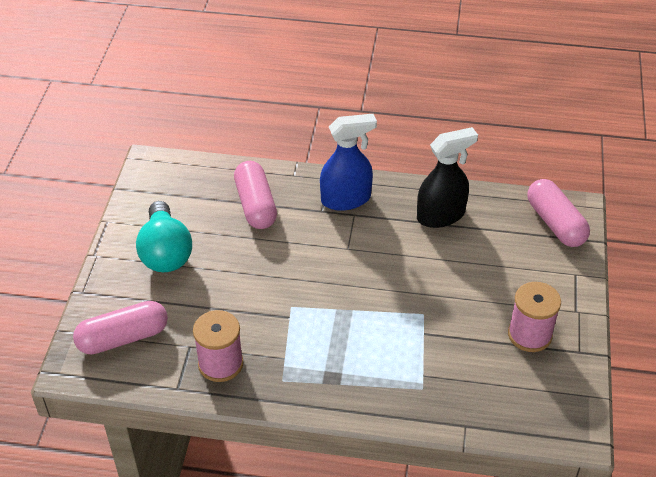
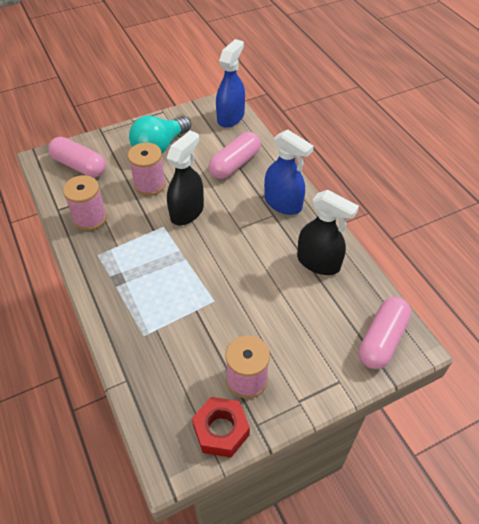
camera: 55 degrees right, 5 degrees up
(180, 171) = (230, 117): none -> blue spray bottle
(218, 288) = (150, 184): none -> pink spool
(289, 277) = (187, 212): none -> black spray bottle
(568, 379) = (221, 430): none -> red nut

